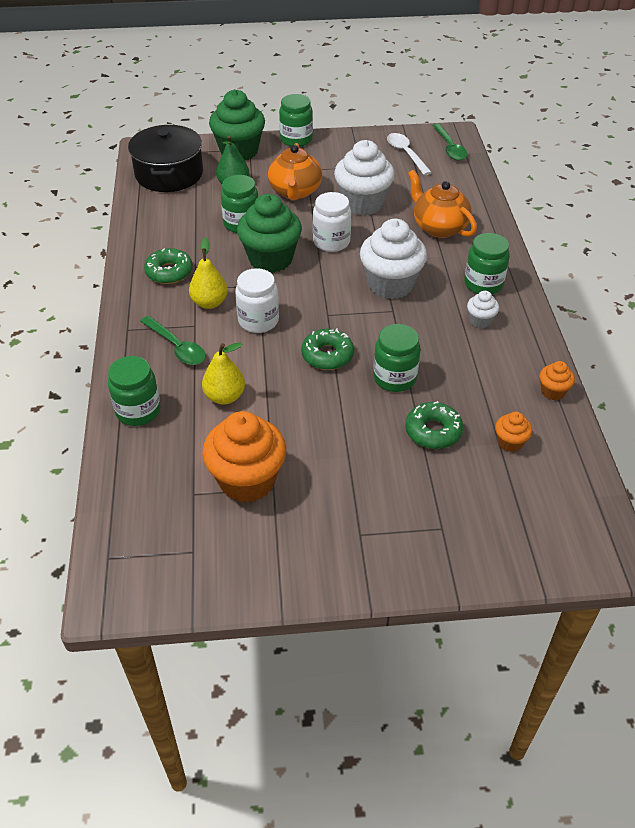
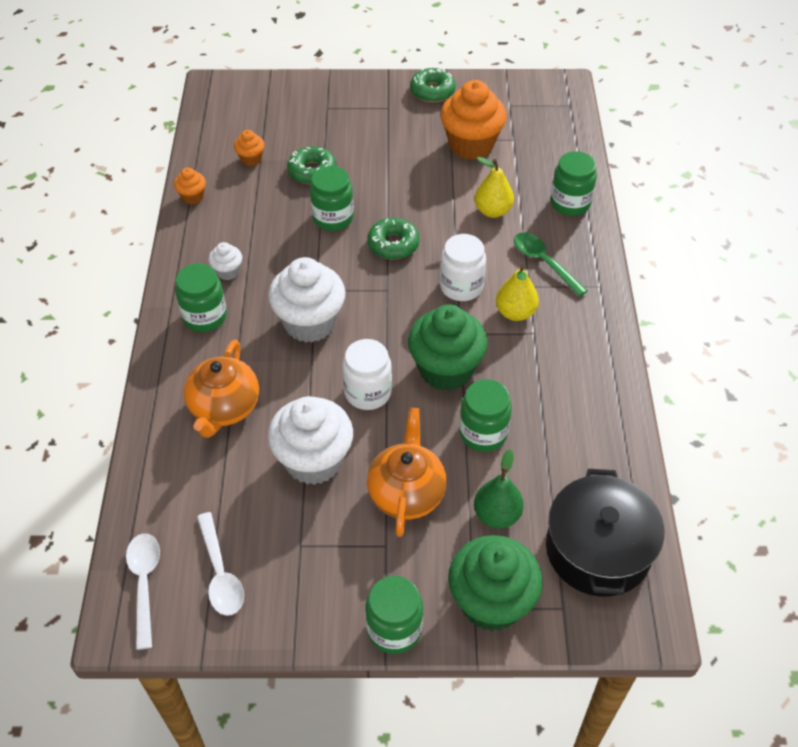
camera: 175 degrees left, 5 degrees up
(169, 272) = (567, 358): green donut -> green donut (432, 91)
(439, 227) = (224, 408): orange teapot -> orange teapot turned 45 degrees clockwise
(449, 148) = (144, 584): green spoon -> white spoon

